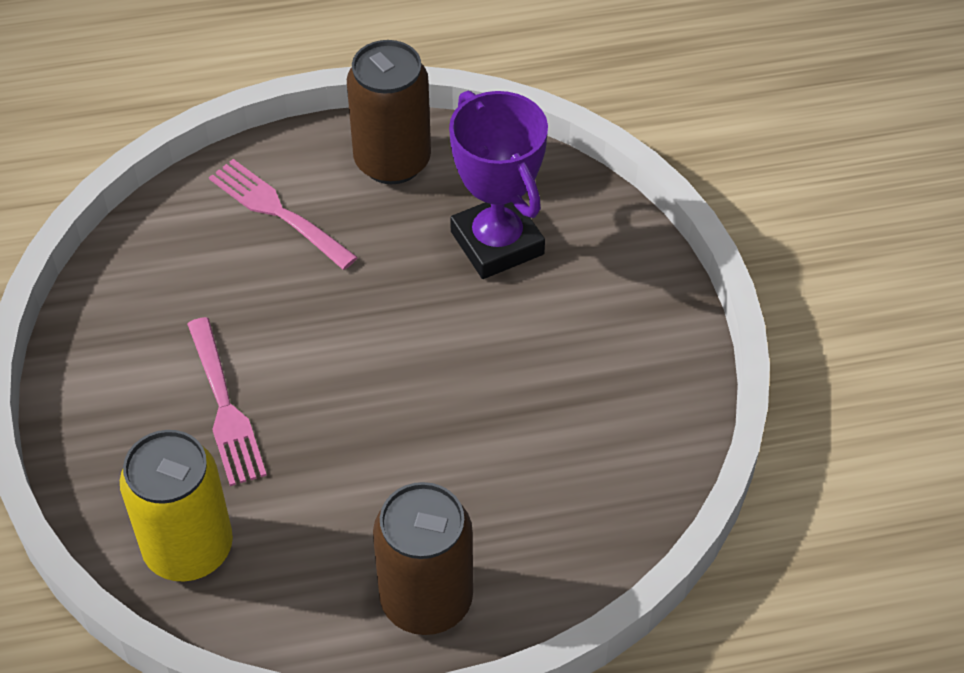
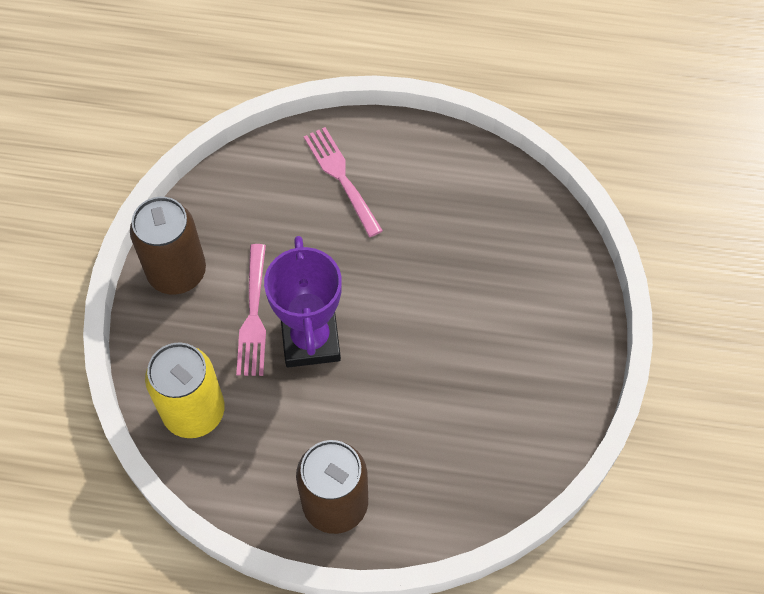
camera: 20 degrees right, 10 degrees up
(392, 161) = (434, 162): brown can -> brown can (177, 272)
(497, 243) = (484, 250): purple trophy -> purple trophy (310, 340)

